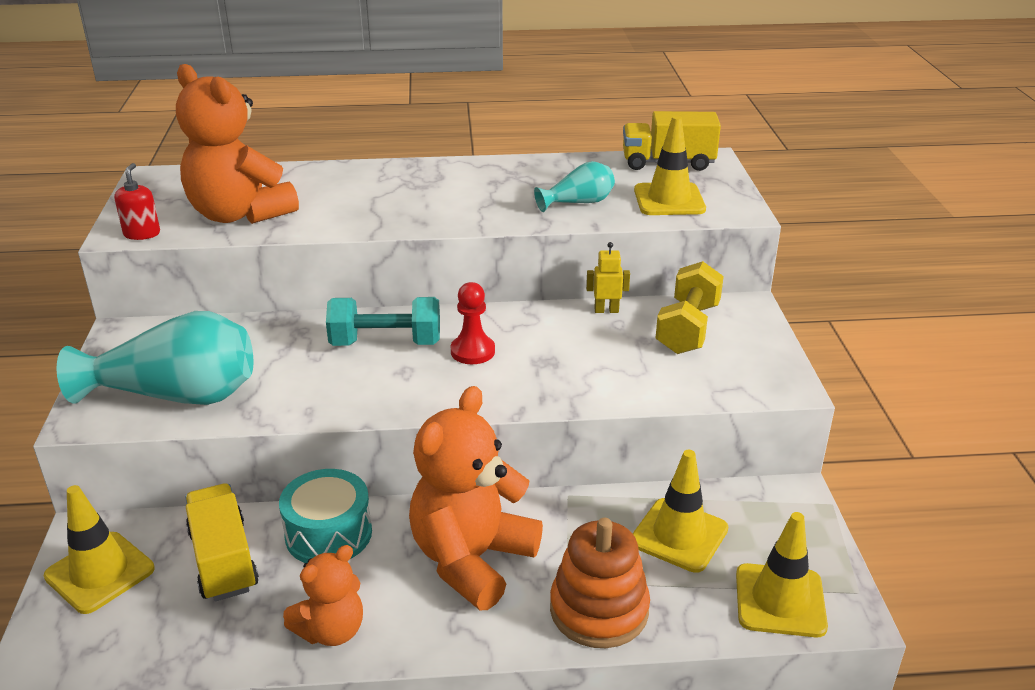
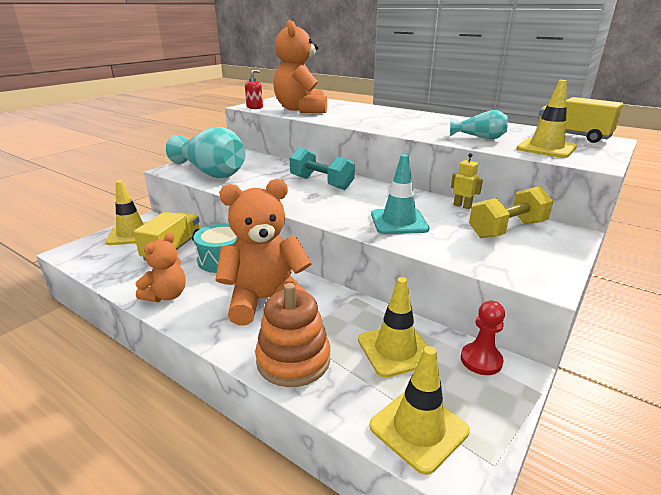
camera: 40 degrees right, 5 degrees down
(331, 630) = (166, 295): orange teddy bear -> orange teddy bear turned 60 degrees counterclockwise
(472, 351) = (357, 198): red pawn -> red pawn (481, 360)
(569, 369) = (399, 222): none -> turquoise traffic cone

